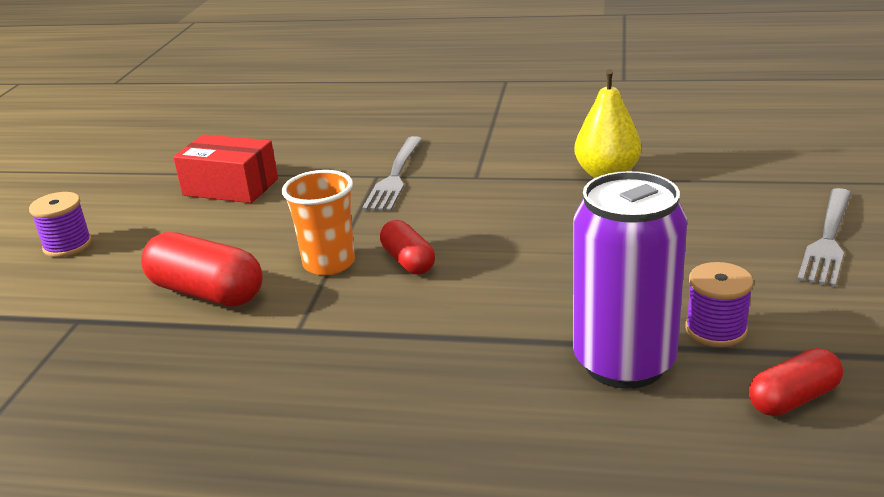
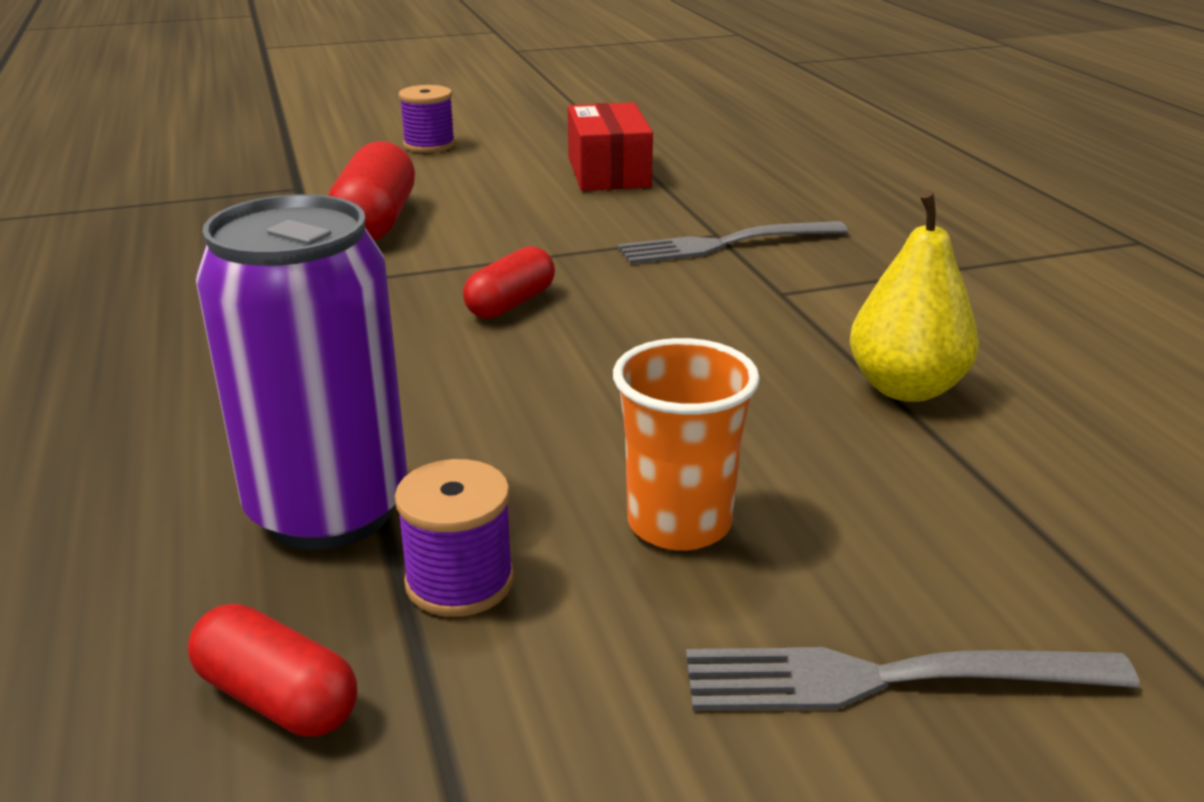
camera: 60 degrees right, 0 degrees up
(329, 263) = (474, 262): orange cup -> orange cup (679, 523)

